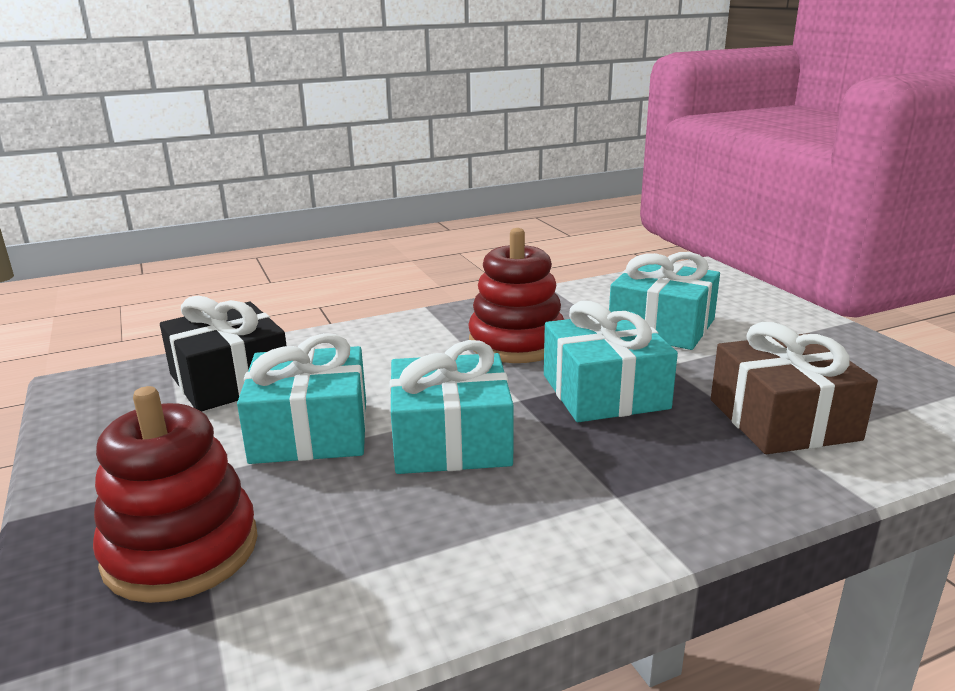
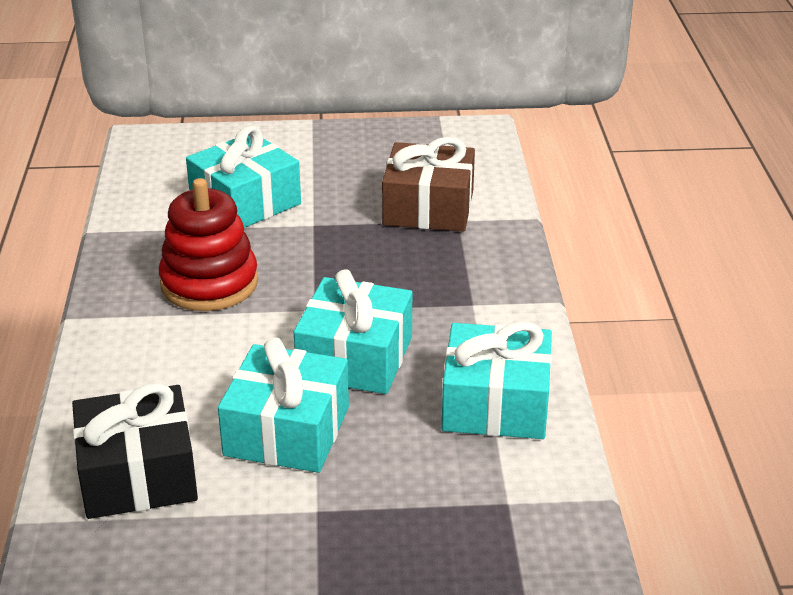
camera: 70 degrees left, 10 degrees up
(181, 550) = (424, 516): red stacking toy -> none
(604, 391) = (335, 265): turquoise gift -> turquoise gift (495, 404)

